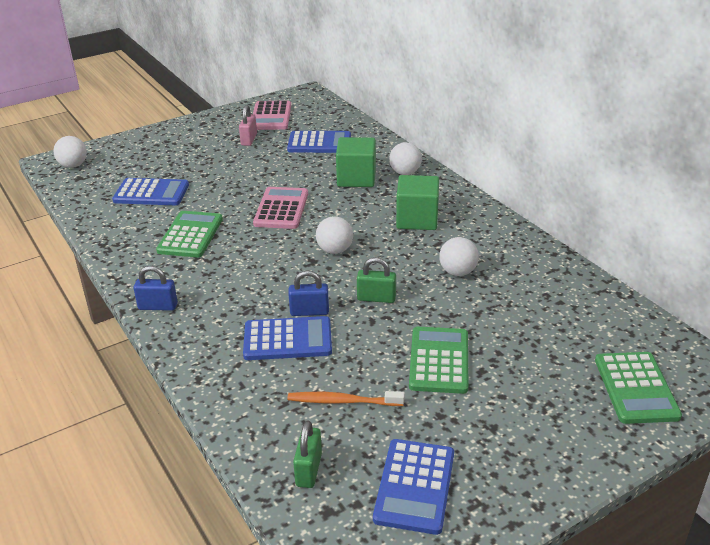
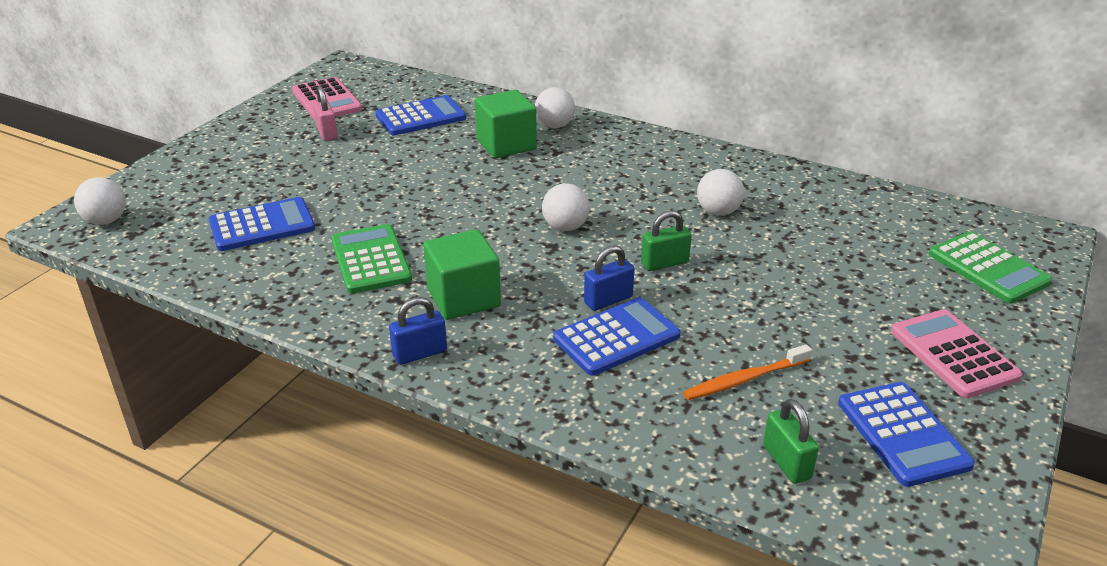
camera: 30 degrees left, 0 degrees up
(281, 209) = (453, 200): pink calculator -> pink calculator (953, 354)
(417, 219) = (619, 170): green cube -> green cube (463, 298)
(439, 360) = (793, 304): green calculator -> none

